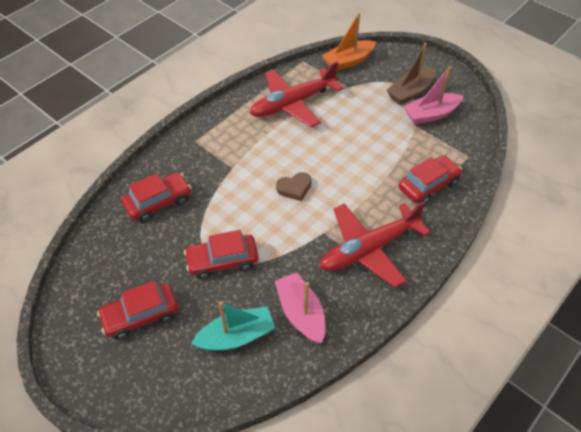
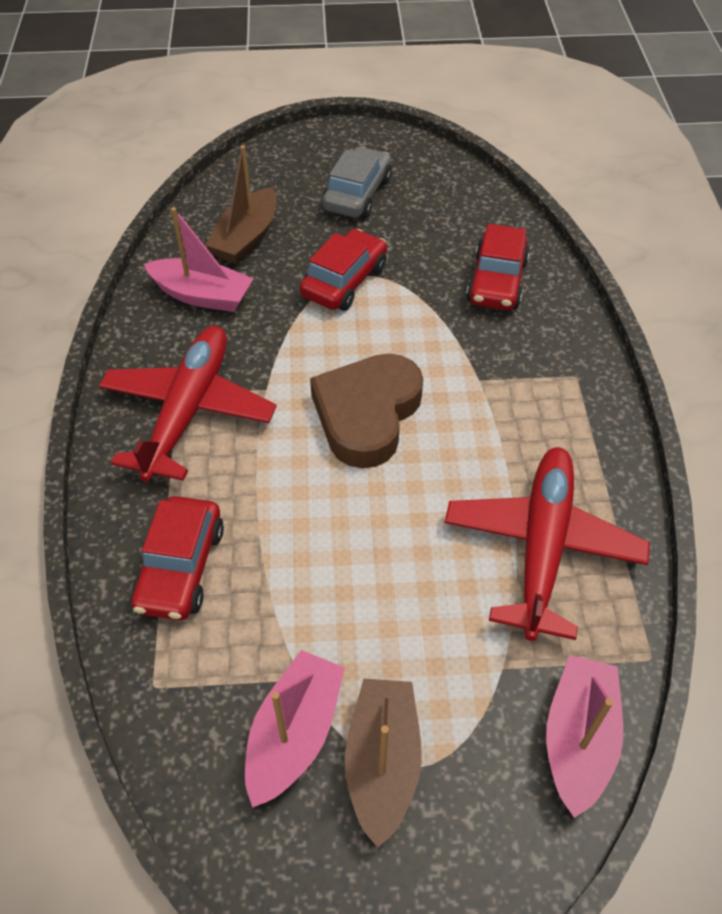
camera: 135 degrees right, 0 degrees up
(141, 316) = (357, 194): red car -> grey car
(236, 336) = (246, 238): turquoise boat -> brown boat
(294, 188) = (367, 414): brown heart -> brown heart, size x2.00
(348, 61) = (578, 739): orange boat -> pink boat

